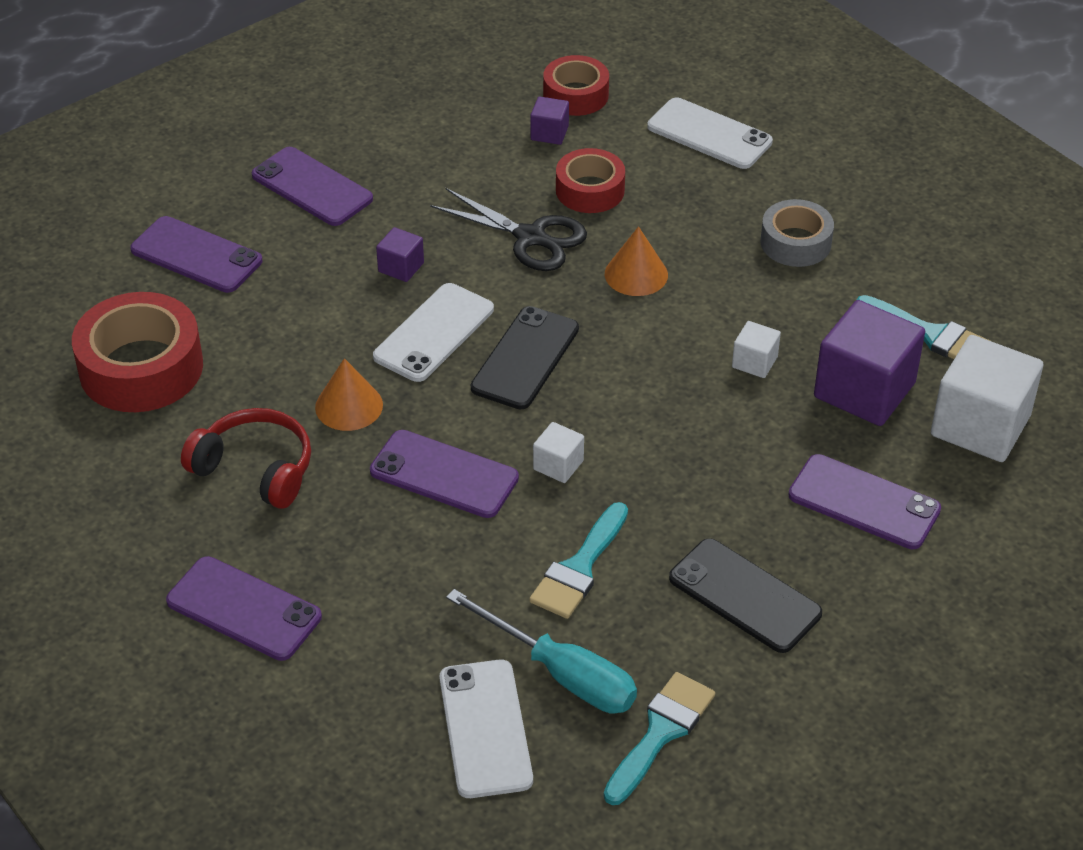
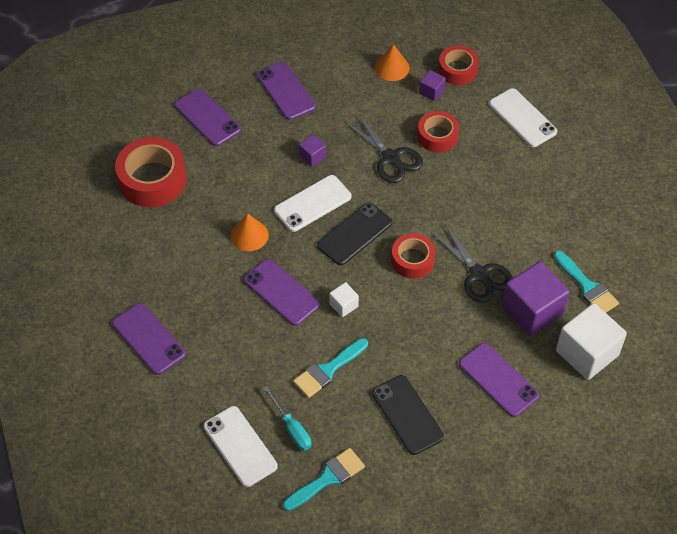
camera: 20 degrees right, 10 degrees up
(255, 469) = (186, 258): red headphones -> none
(485, 729) = (240, 446): white phone -> white phone turned 45 degrees counterclockwise
(561, 673) = (291, 428): turquoise screwdriver -> turquoise screwdriver, size x0.66
(636, 274) = (439, 198): orange cone -> orange cone (392, 68)
(638, 370) = (412, 260): none -> red tape
(754, 362) = (479, 274): white cube -> black scissors
(795, 243) = (538, 204): grey tape -> none

